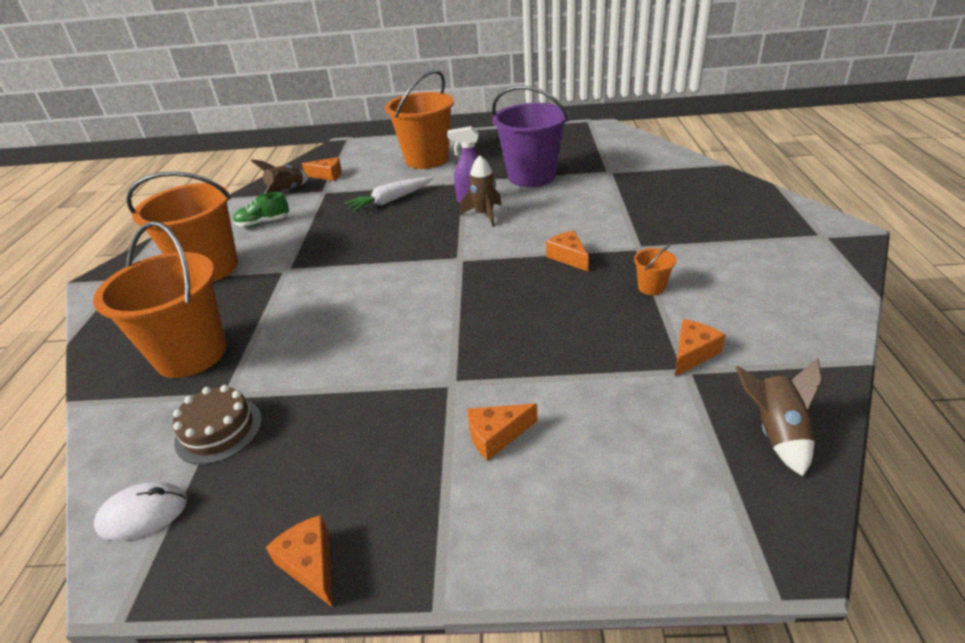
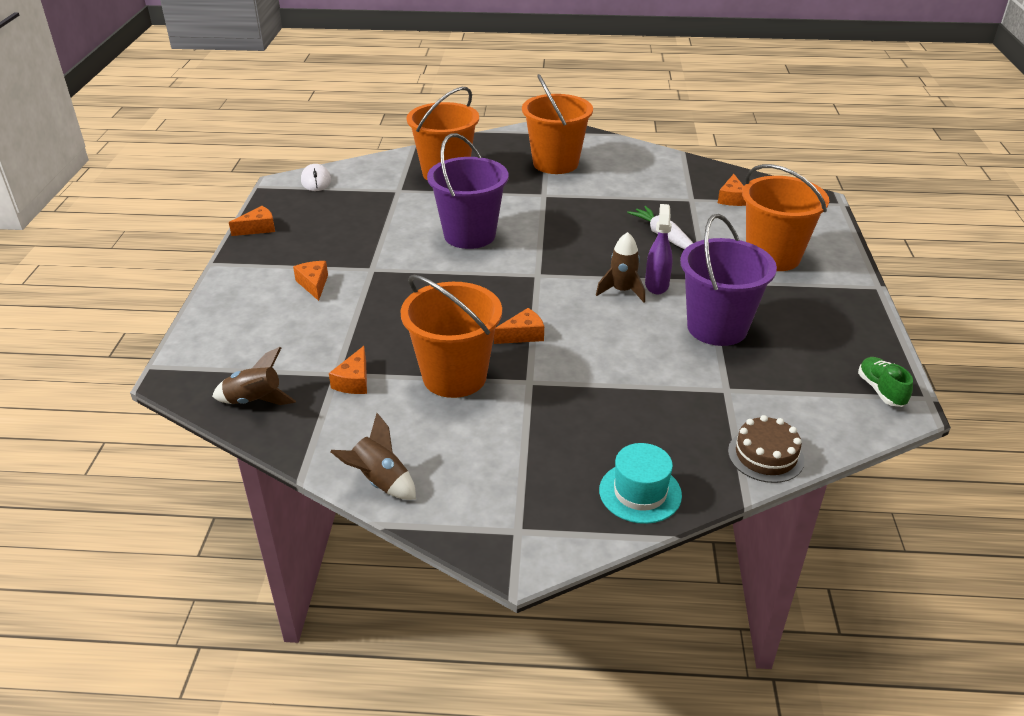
camera: 90 degrees right, 0 degrees up
(219, 430) = (367, 192): brown cake -> brown cake (765, 455)
(263, 223) = (628, 176): green shoe -> green shoe (881, 390)
(287, 191) = (694, 180): brown rocket -> brown rocket (380, 481)
(372, 311) = (469, 235): none -> purple bucket
(651, 287) = (454, 377): orange bucket -> orange bucket, size x2.47
(692, 353) = (354, 381): orange cheese -> orange cheese turned 60 degrees clockwise
(742, 195) = (640, 492): none -> turquoise hat

